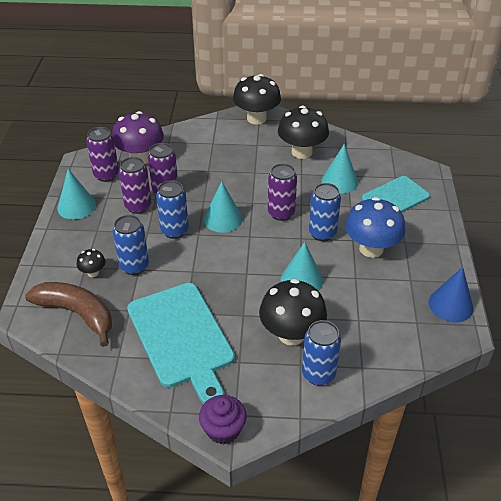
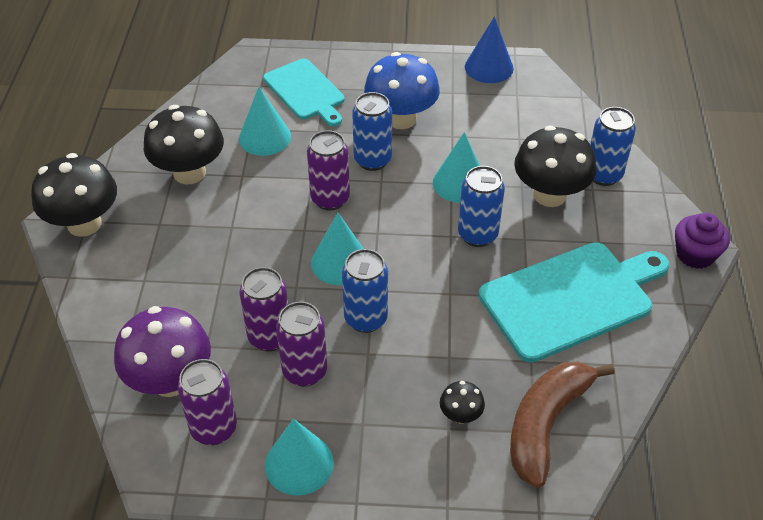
camera: 90 degrees left, 5 degrees up
(134, 266) = (444, 363): blue can -> blue can (477, 235)

